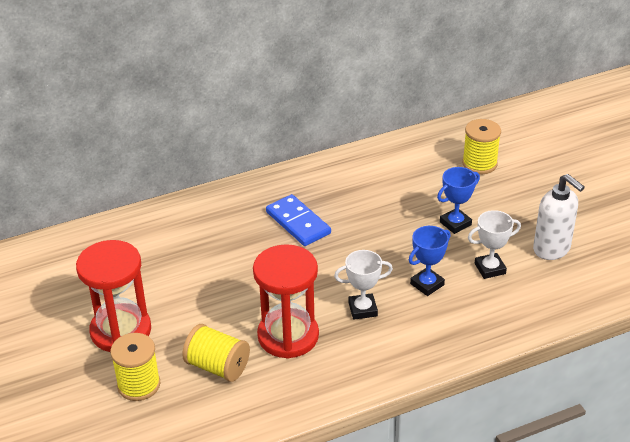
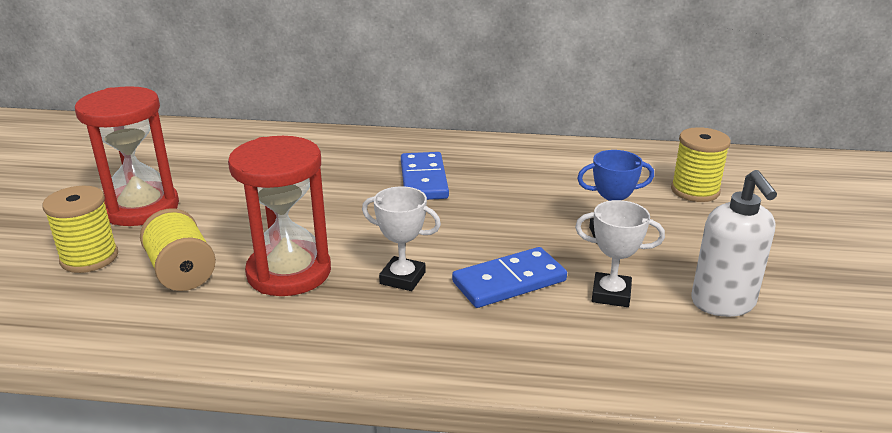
camera: 30 degrees right, 10 degrees down
(427, 284) = (509, 282): blue trophy -> blue domino

